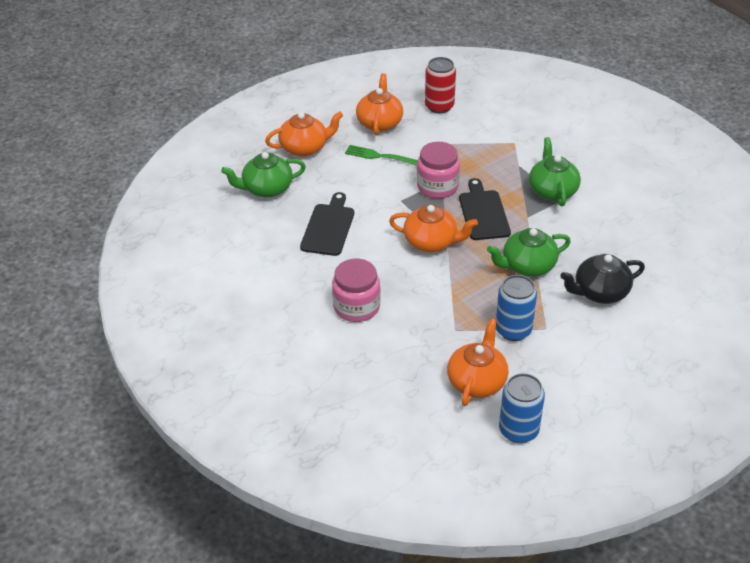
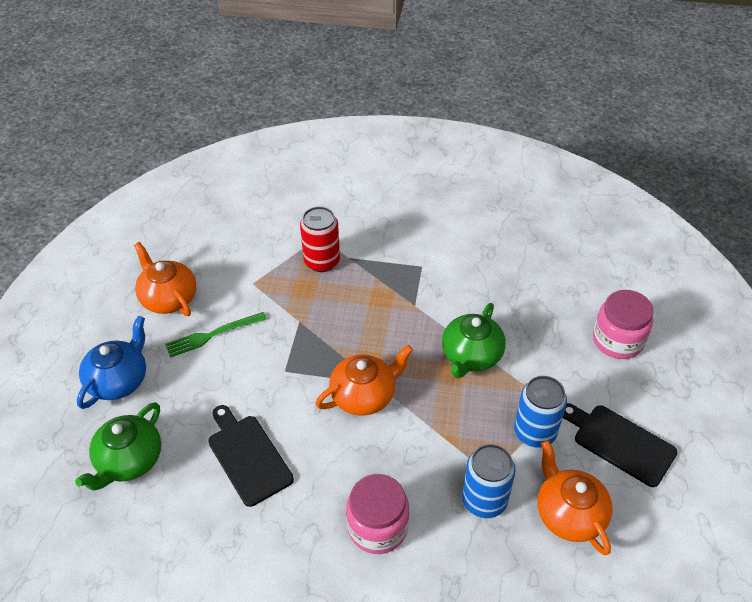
camera: 45 degrees left, 5 degrees up
(305, 148) = (119, 380): orange teapot -> blue teapot
(437, 186) = (302, 330): pink jar -> pink jar (617, 340)
(439, 106) = (208, 242): red can -> red can (322, 261)
(483, 213) = (374, 329): black cutting board -> black cutting board (620, 443)
(518, 430) = (656, 534): blue can -> blue can (484, 500)
(552, 190) = (405, 264): green teapot -> none
(600, 292) = (553, 337): black teapot -> none

